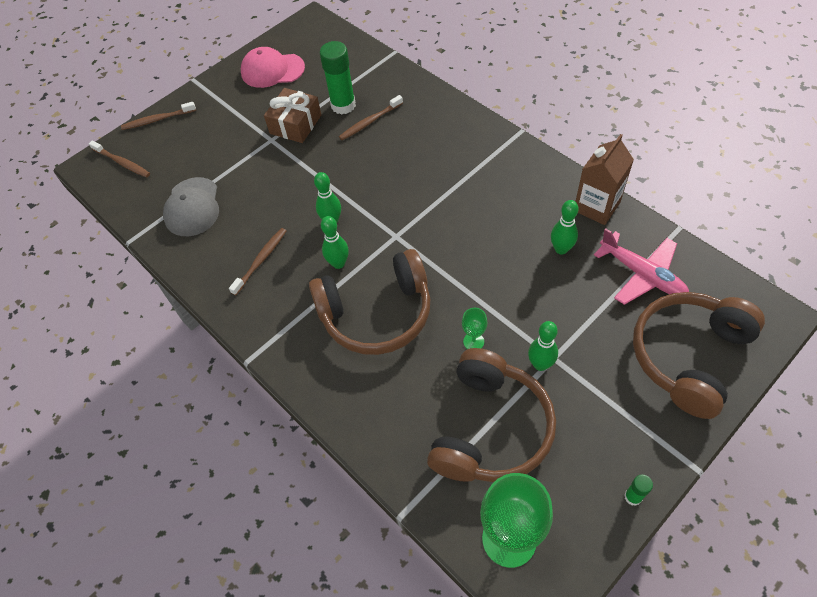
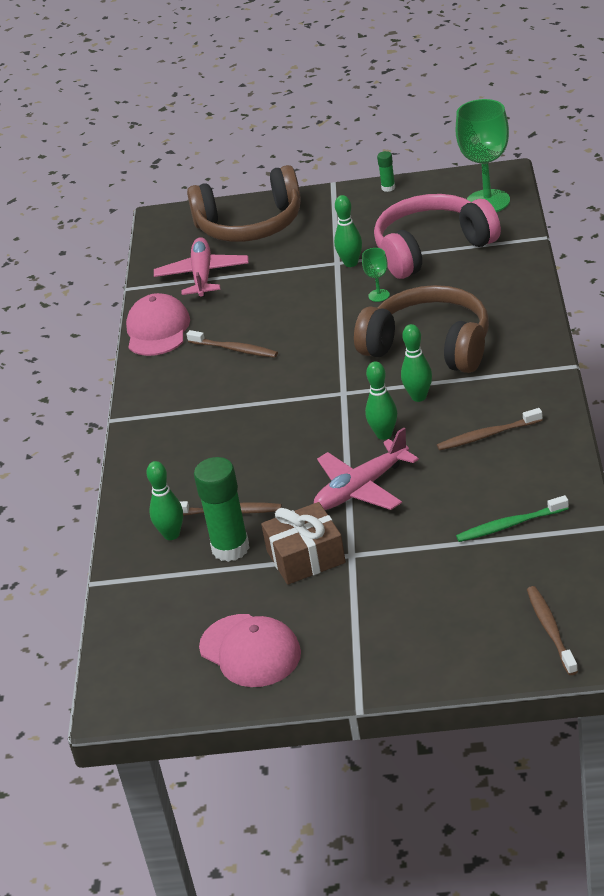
camera: 135 degrees left, 20 degrees down
(157, 120) = (458, 668): brown toothbrush -> brown toothbrush (234, 349)
(192, 207) = (510, 525): grey cap -> green toothbrush
(307, 178) = (361, 488): none -> pink plane
(490, 428) = (432, 249): brown headphones -> pink headphones
(561, 249) = (230, 317): green bowling pin -> green bowling pin (171, 534)
(596, 206) = (157, 330): brown carton -> pink cap

